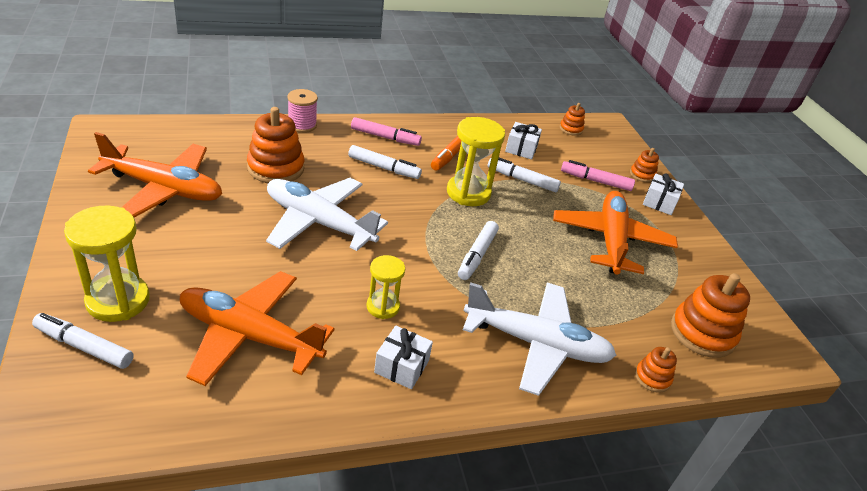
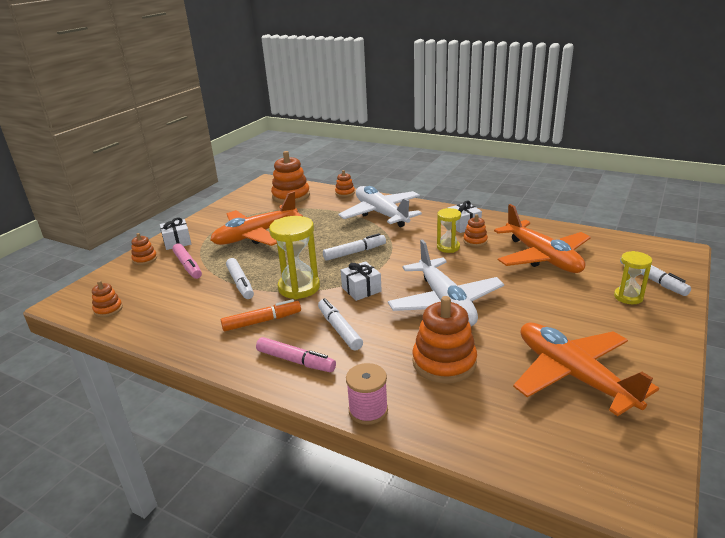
camera: 130 degrees left, 10 degrees down
(118, 300) = (628, 297): yellow hourglass -> yellow hourglass, size x0.60
(359, 335) = (475, 241): none -> orange stacking toy
(385, 137) = (296, 361): pink marker -> pink marker turned 150 degrees clockwise
(521, 149) = (190, 307): white gift -> white gift (361, 289)

